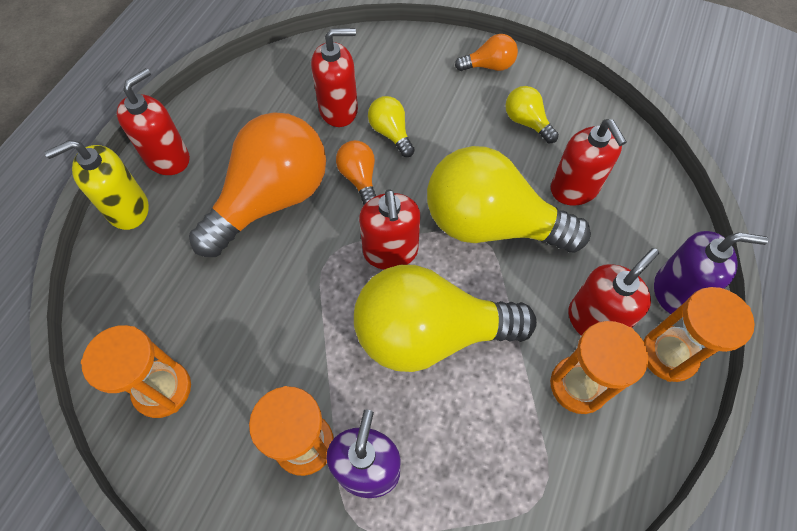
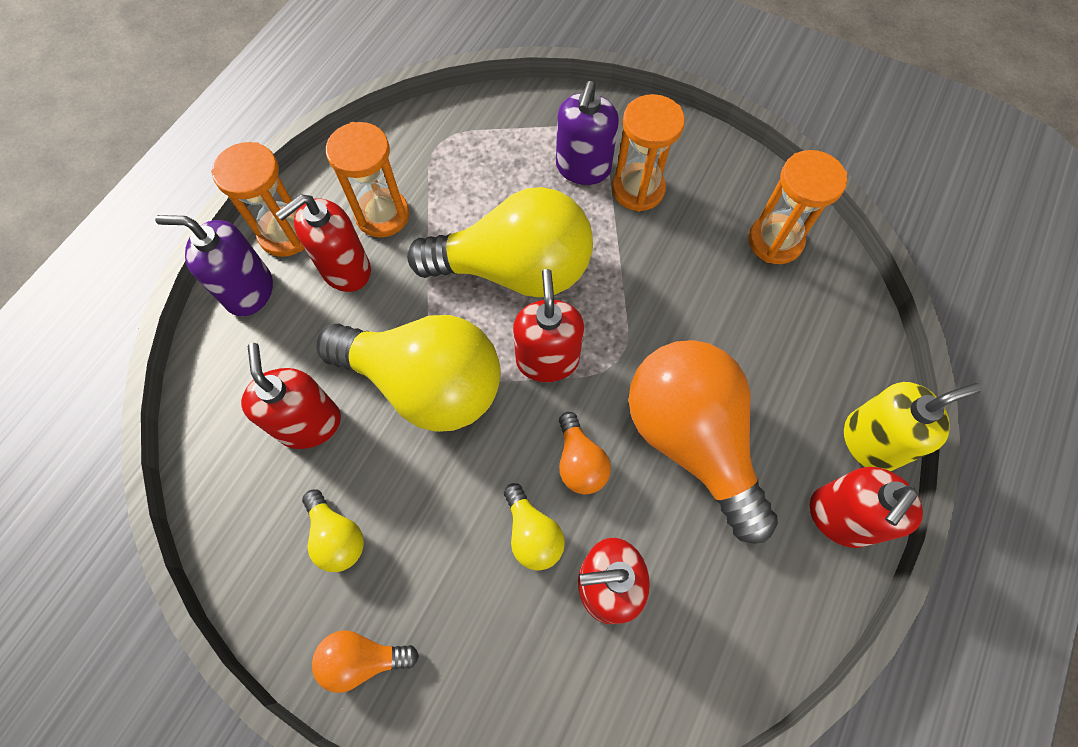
camera: 175 degrees left, 5 degrees up
(271, 200) = (691, 440): orange light bulb -> orange light bulb turned 105 degrees clockwise

